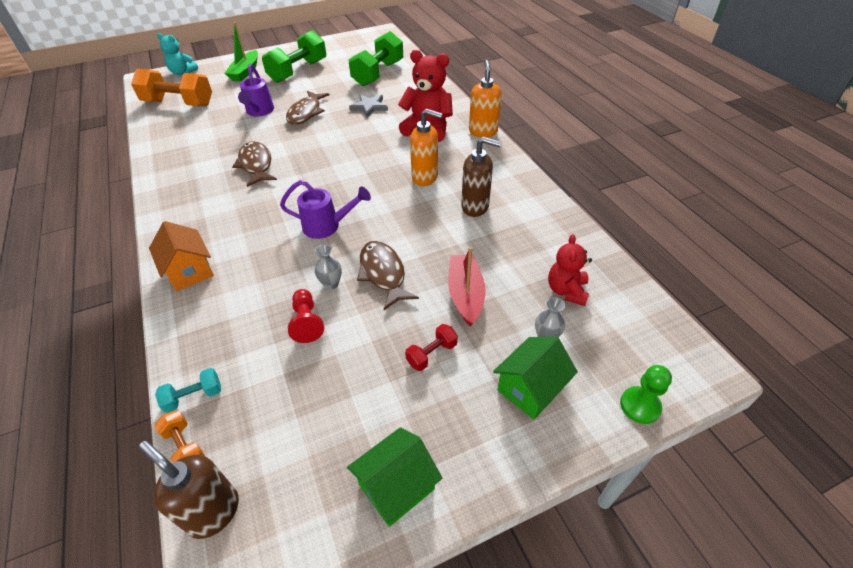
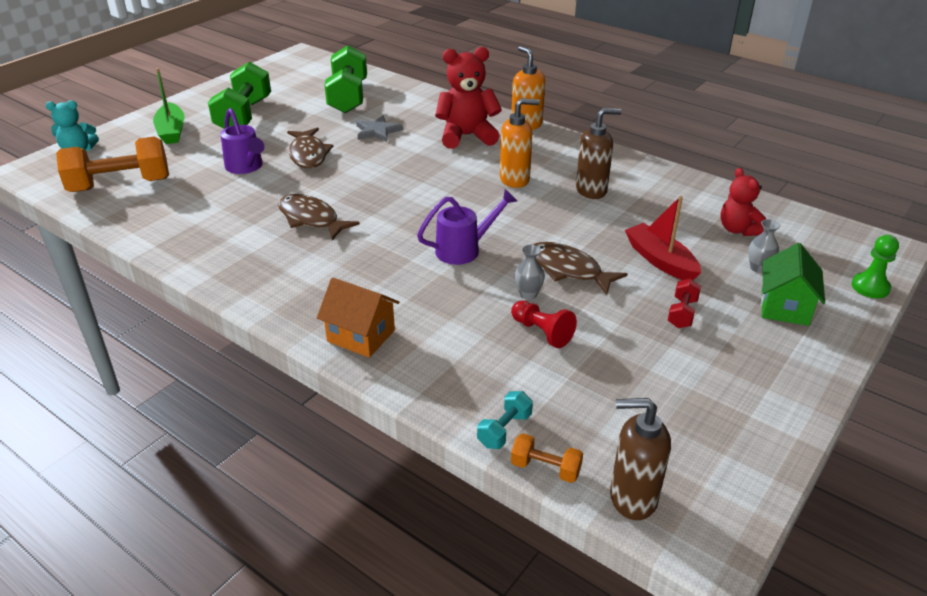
camera: 30 degrees left, 10 degrees down
(396, 487) = (759, 412): green house -> none

